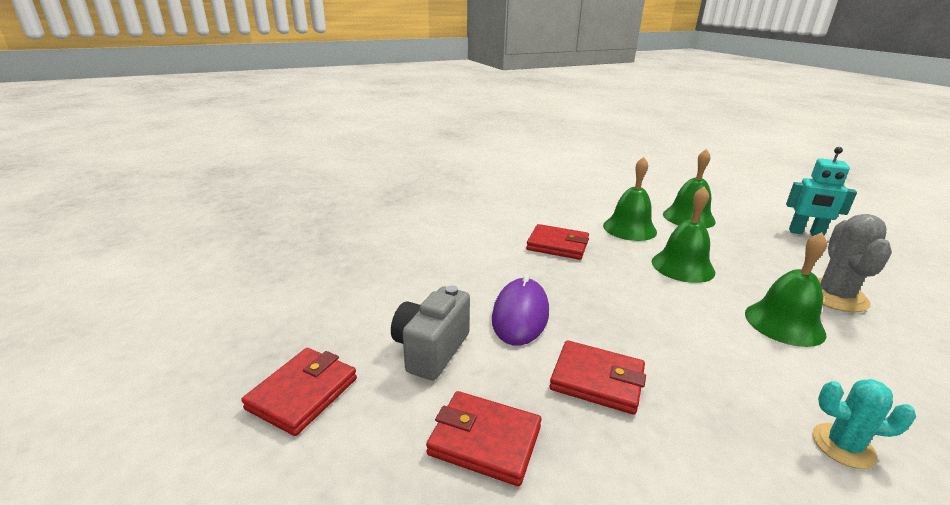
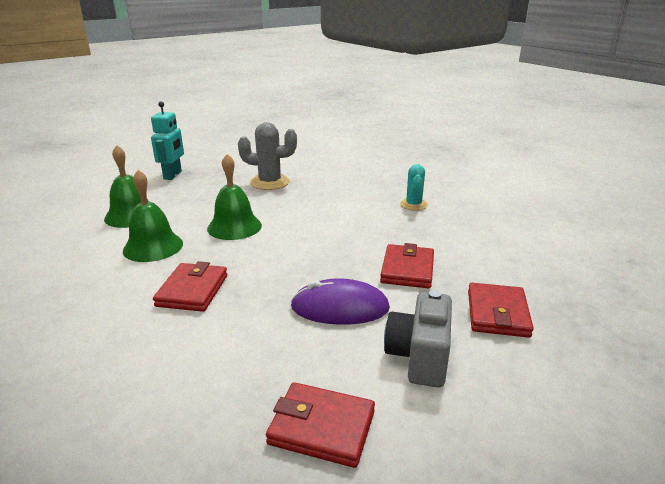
camera: 100 degrees left, 0 degrees up
(303, 393) = (533, 436): red wallet -> red wallet (321, 428)
(431, 350) = (419, 357): grey camera -> grey camera turned 90 degrees clockwise
(784, 323) = (308, 201): green bell -> none

